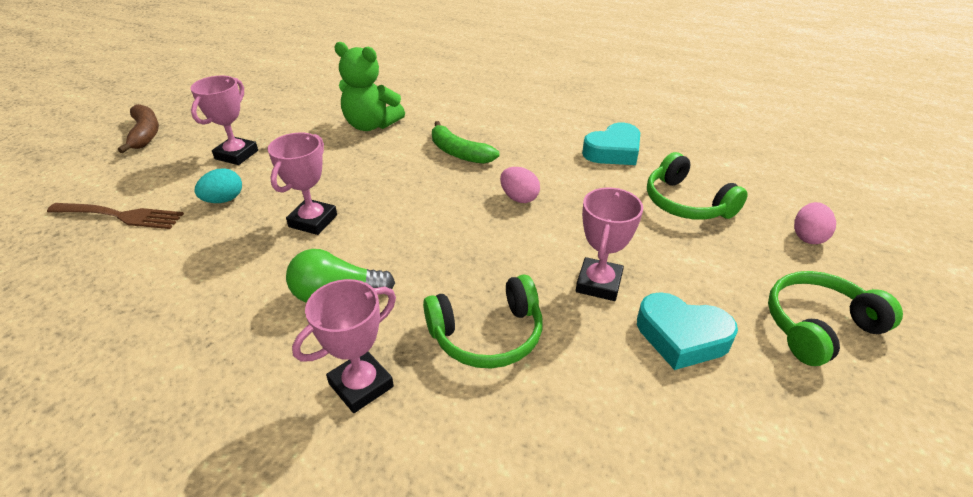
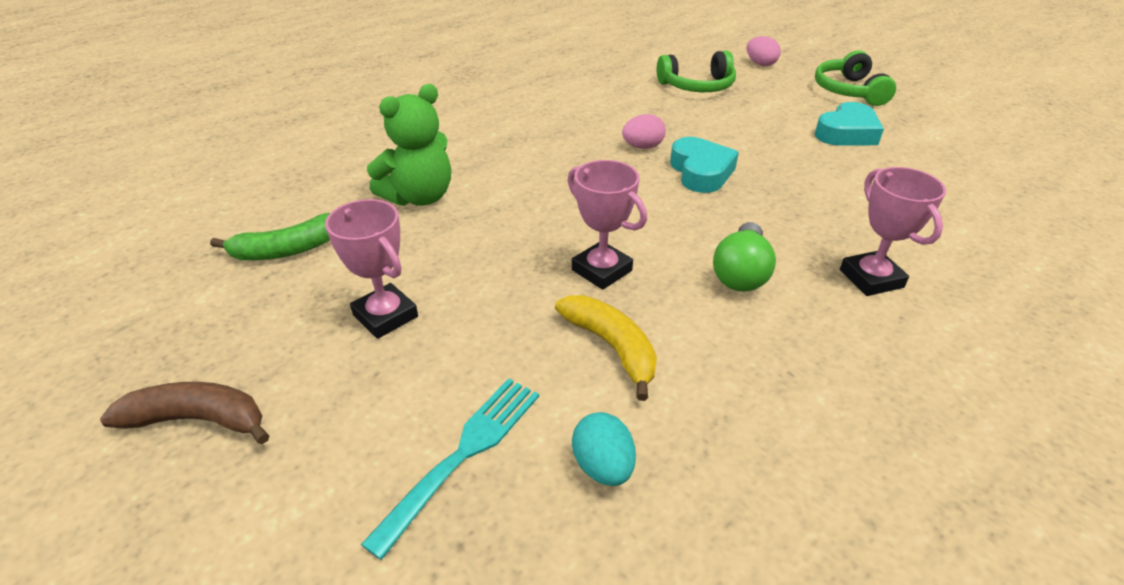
camera: 65 degrees left, 0 degrees up
(120, 216) = (464, 454): brown fork -> turquoise fork
(223, 246) = (612, 347): none -> yellow banana
(224, 200) = (501, 338): turquoise egg -> turquoise egg (603, 466)
(459, 153) = (537, 157): green banana -> green banana (288, 250)
(487, 334) = (823, 205): green headphones -> none
(598, 283) = (779, 145): pink trophy -> none
(613, 151) = (602, 90): turquoise heart -> turquoise heart (701, 172)

